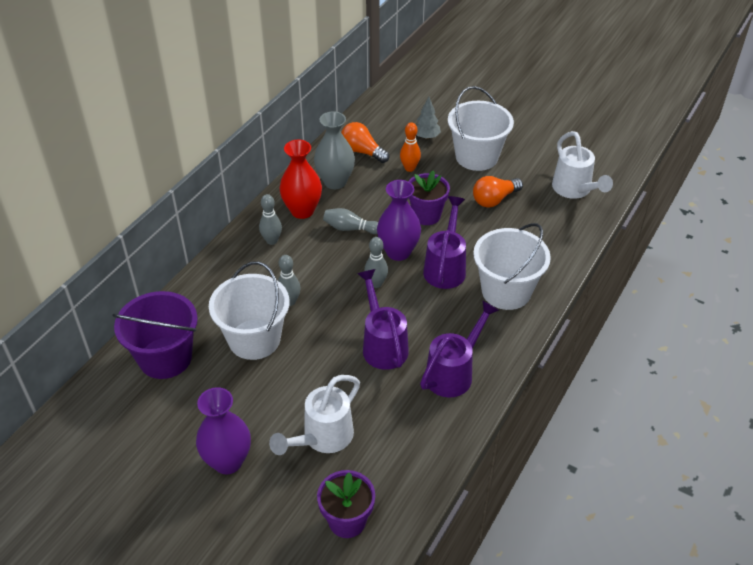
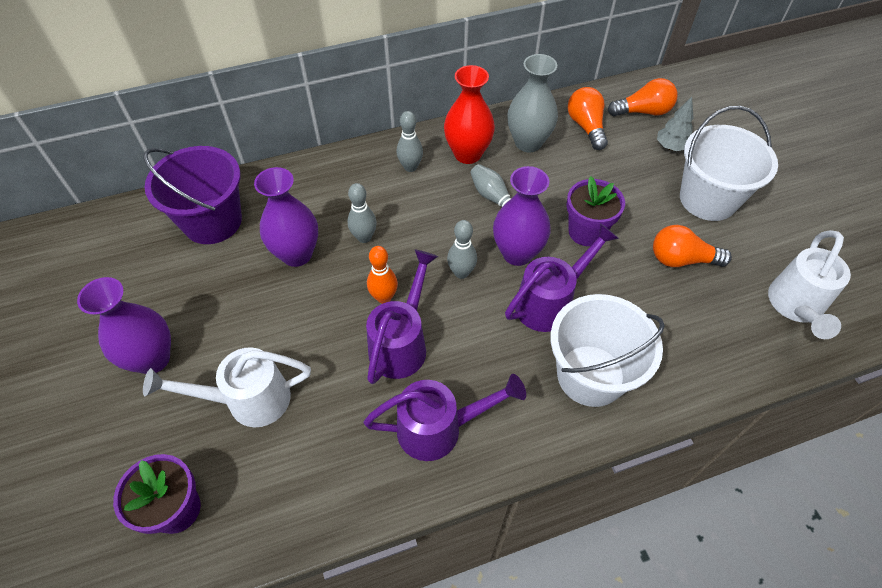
camera: 40 degrees right, 10 degrees up
(254, 339) = (297, 254): white bucket -> purple vase
(388, 123) = (643, 112): none -> orange light bulb
(409, 168) = (619, 170): orange bowling pin -> orange bowling pin (384, 297)

